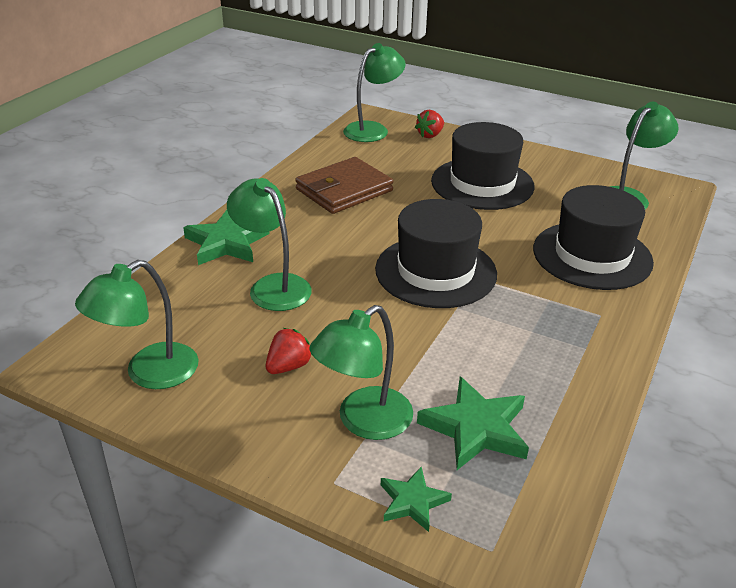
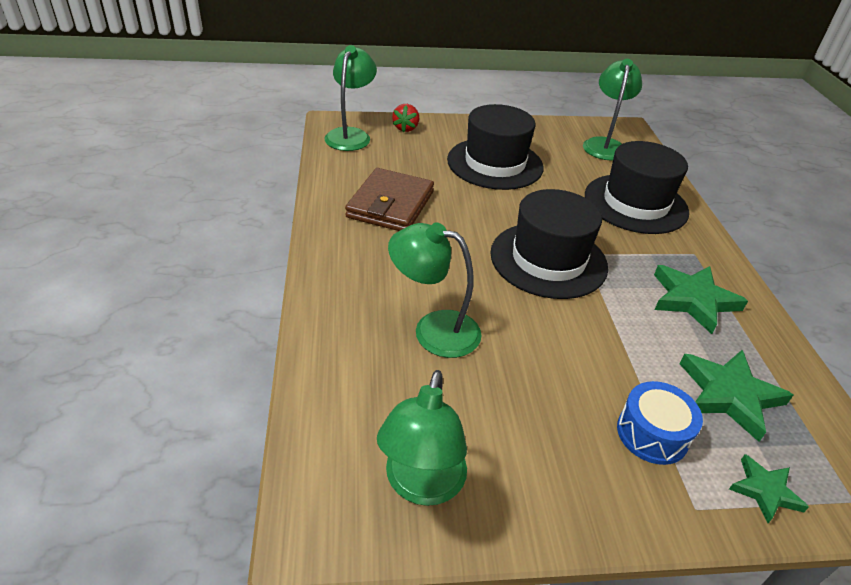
camera: 35 degrees left, 5 degrees up
(227, 243) = (340, 300): green star -> green star (693, 300)
(288, 366) = (537, 409): red strawberry -> none
(363, 422) = (652, 434): green lamp -> blue drum

